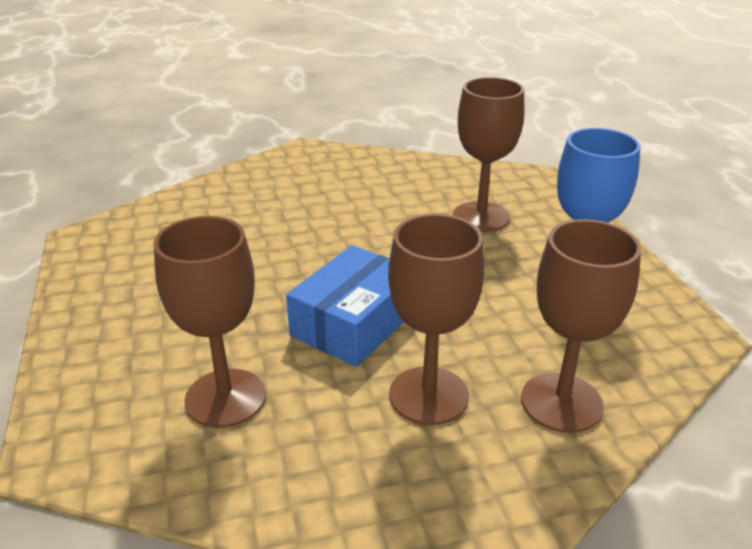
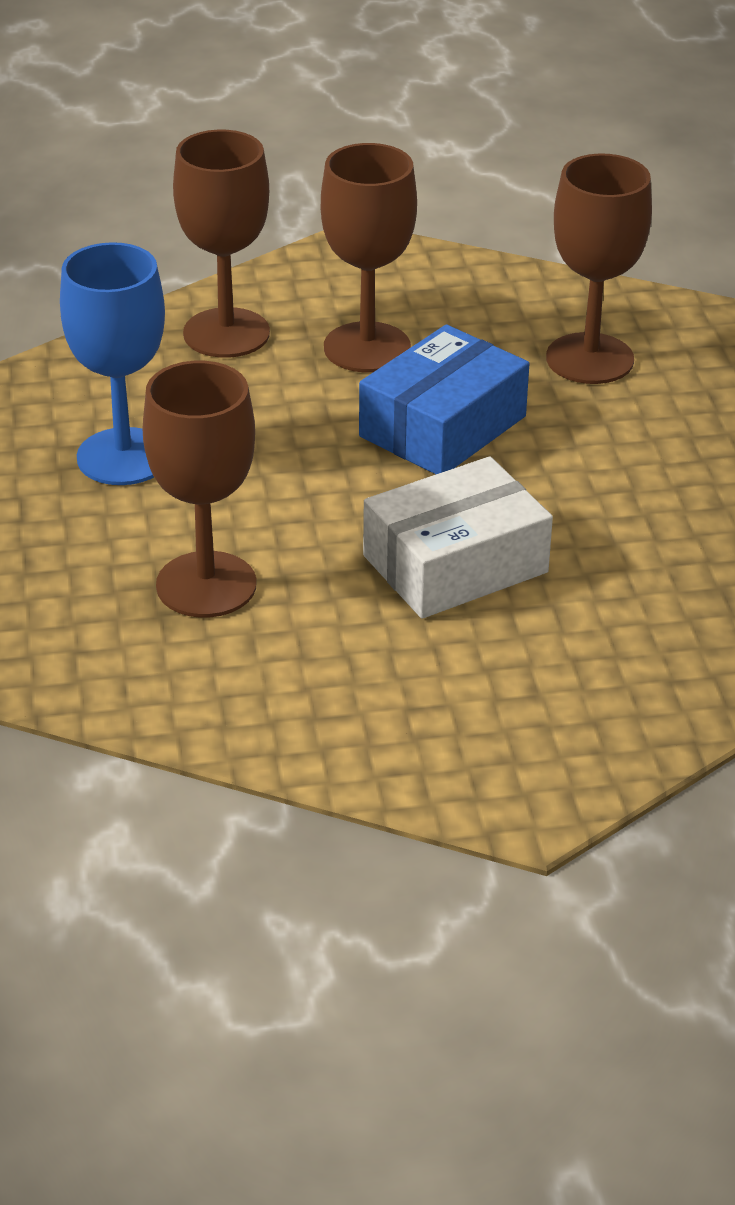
camera: 175 degrees left, 5 degrees up
(340, 235) = (455, 564): none -> white box

